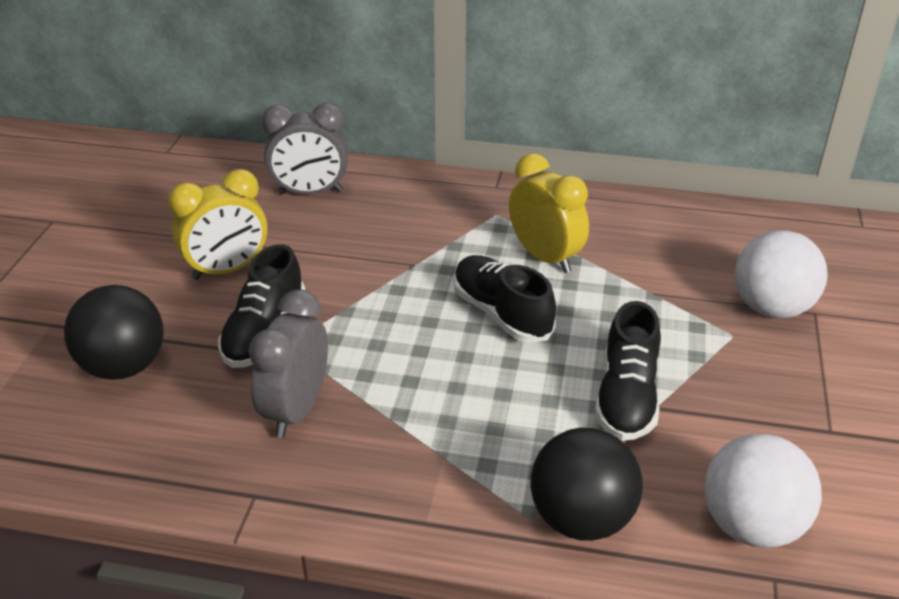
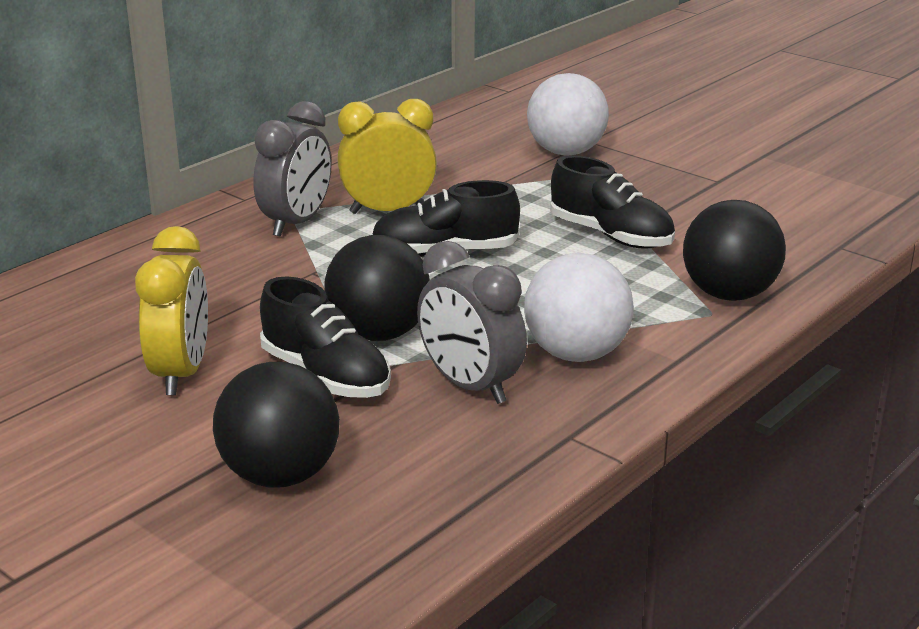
camera: 60 degrees left, 10 degrees down
(310, 192) = (102, 291): grey clock -> grey clock (296, 223)
(342, 333) = (379, 334): none -> black ball
(751, 525) = (786, 237): white ball -> white ball (576, 354)

